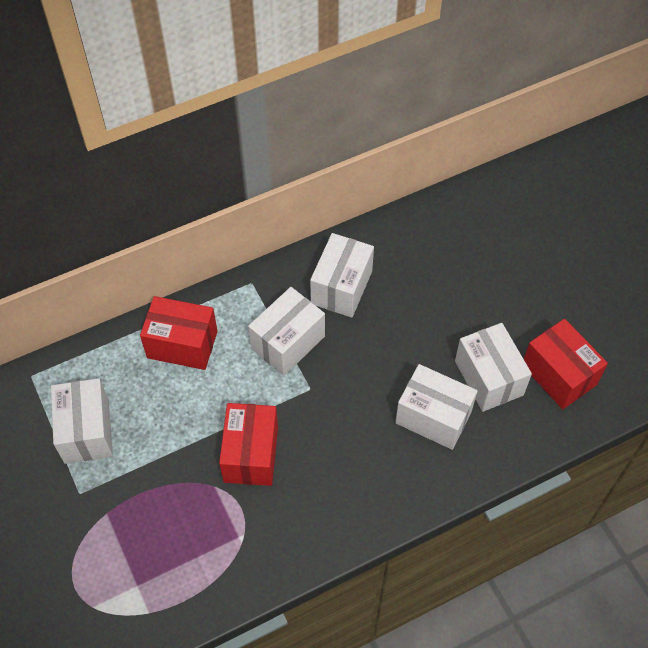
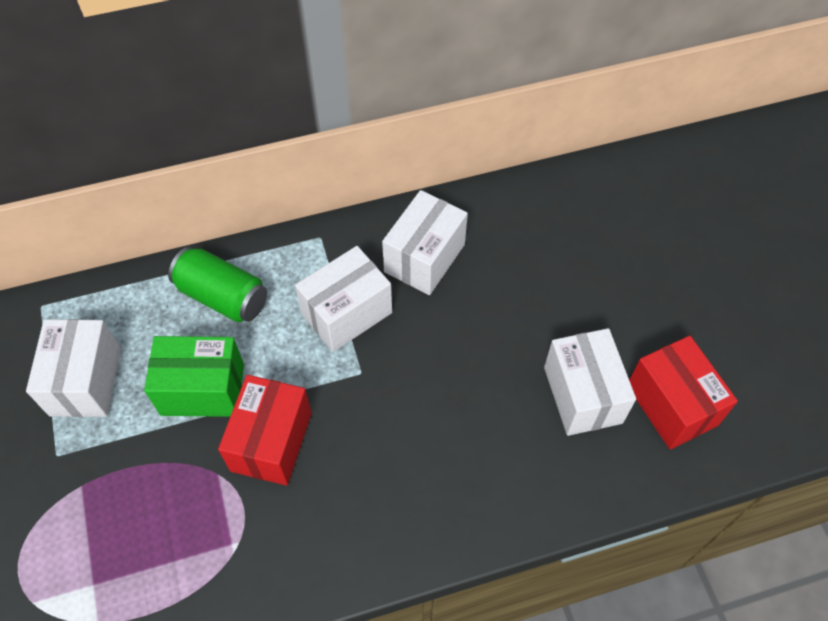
camera: 10 degrees right, 0 degrees up
(182, 344) = (222, 296): red box -> green can
(185, 422) = (202, 389): none -> green box
(433, 417) = (504, 432): white box -> none

